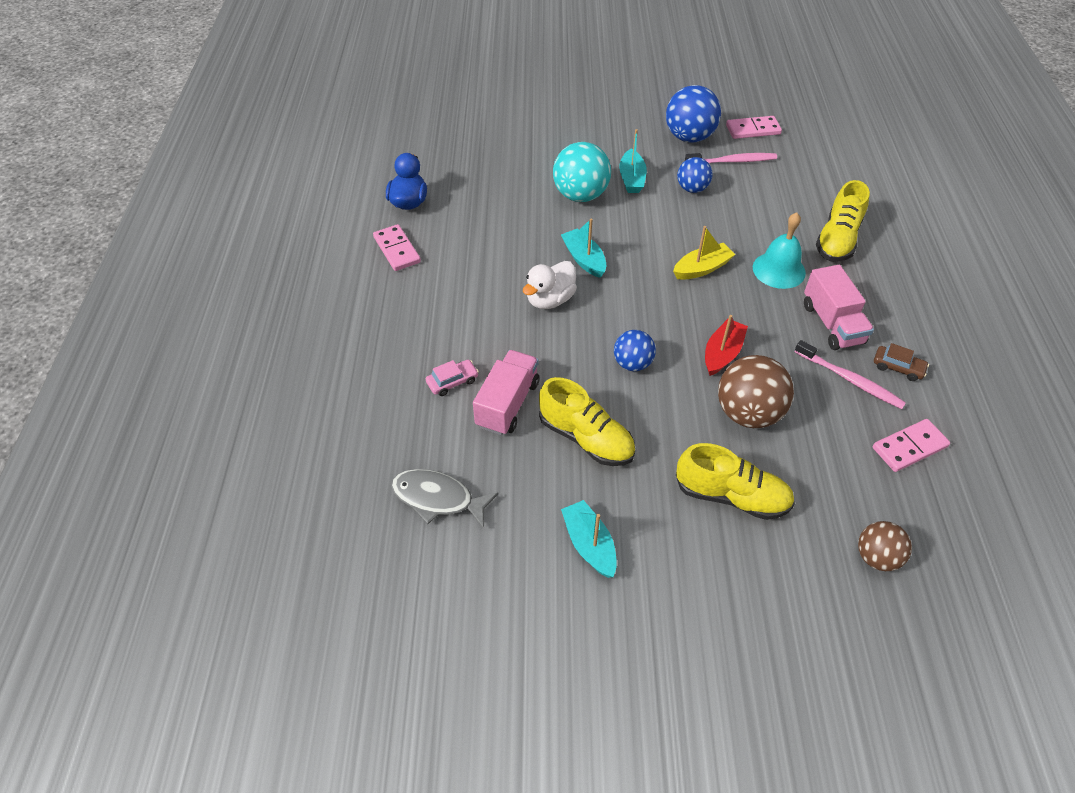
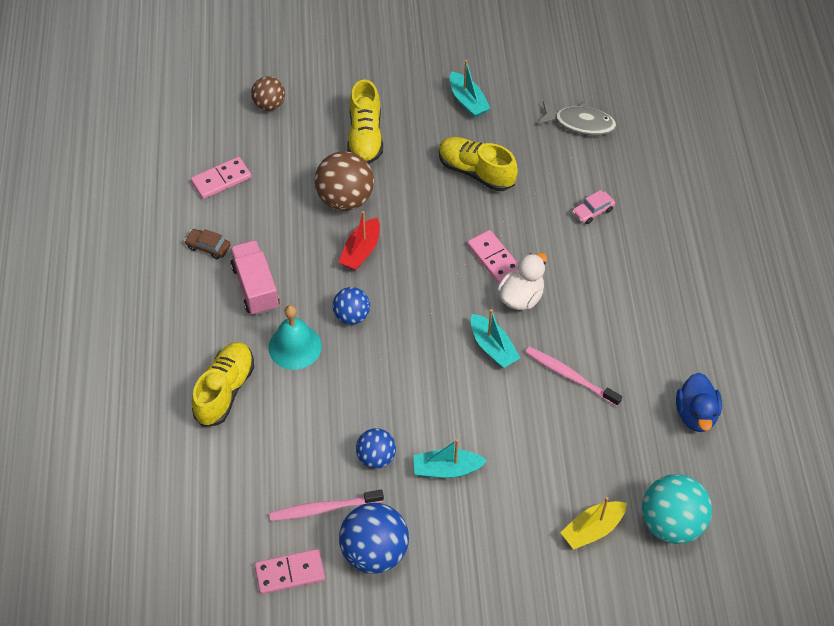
camera: 175 degrees right, 5 degrees up
(397, 250) = (686, 347): pink domino -> pink domino (493, 258)
(507, 404) = (542, 195): pink truck -> none
(580, 195) = (504, 438): turquoise ball -> turquoise ball (671, 523)
(631, 179) = (446, 469): turquoise boat -> turquoise boat turned 90 degrees counterclockwise
(632, 364) = (440, 236): blue ball -> blue ball (352, 316)
(702, 268) = (372, 343): yellow boat -> yellow boat (592, 529)
(731, 496) = (365, 137): yellow shoe -> yellow shoe turned 105 degrees counterclockwise
(850, 380) = (253, 233): pink toothbrush -> pink toothbrush (569, 376)

